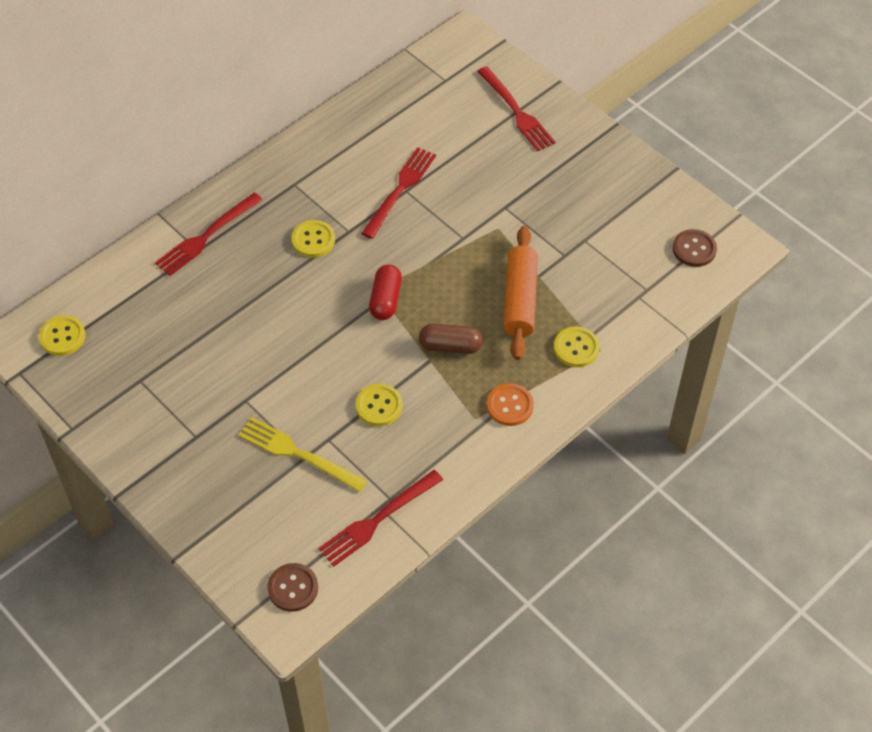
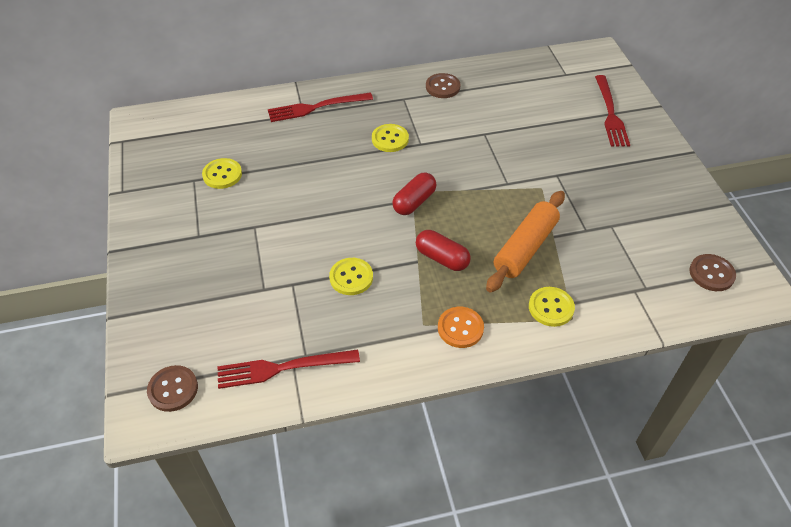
camera: 30 degrees right, 5 degrees down
(62, 337) = (169, 130): yellow button -> yellow button (222, 174)
(298, 454) = (261, 284): yellow fork -> none
(326, 151) = (442, 87): none -> brown button
(400, 190) = (480, 131): red fork -> none
(450, 346) = (442, 258): brown capsule -> red capsule

